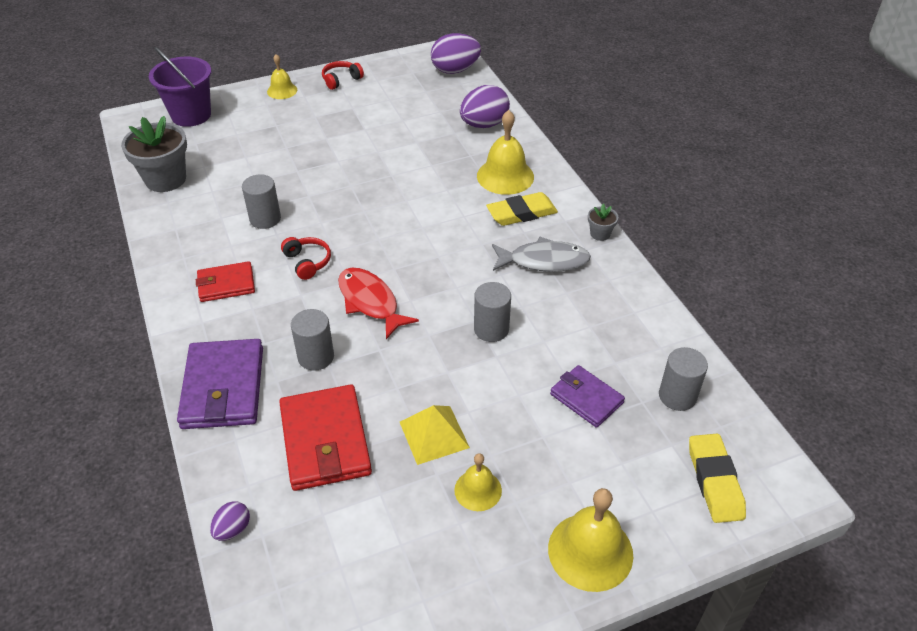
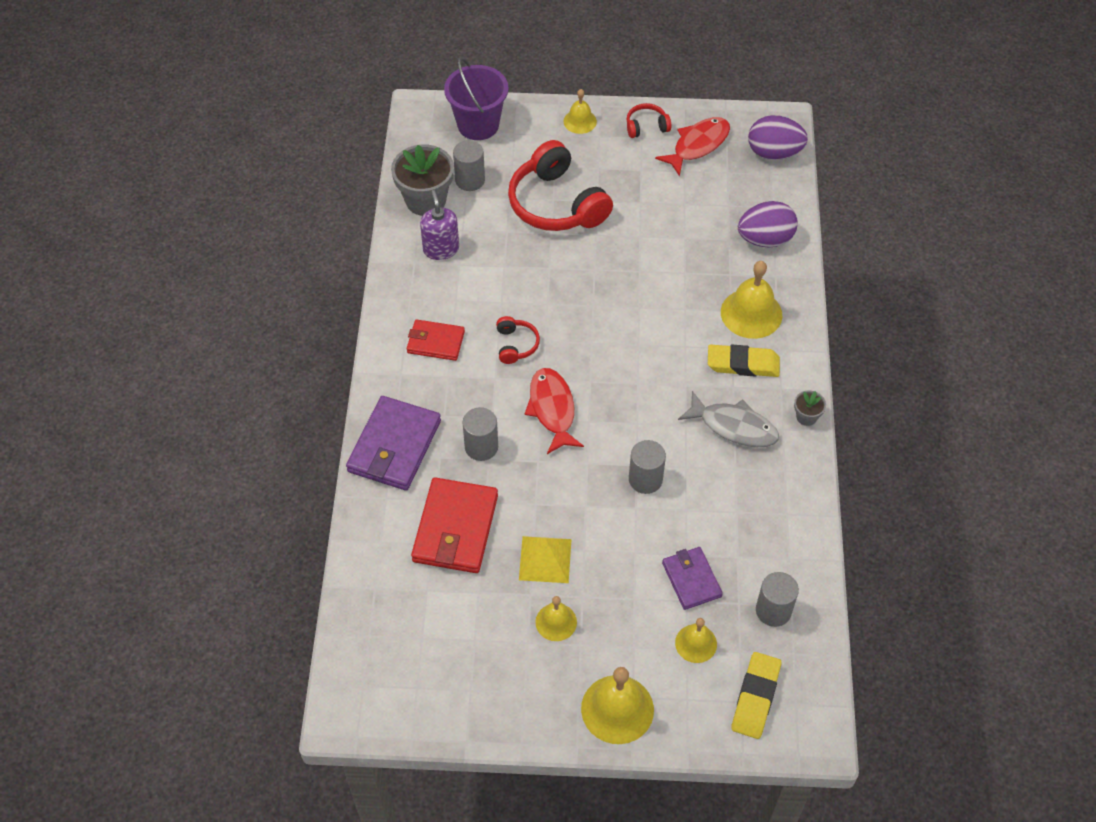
camera: 25 degrees right, 10 degrees up
(197, 211) = (441, 249): none -> purple soap dispenser
(233, 529) = (355, 574): purple egg -> none
(265, 219) = (498, 281): grey cylinder -> grey cylinder (470, 180)
(291, 149) = (556, 204): none -> red headphones
(391, 81) = (698, 145): none -> red fish
(627, 454) = (696, 643): none -> yellow bell

